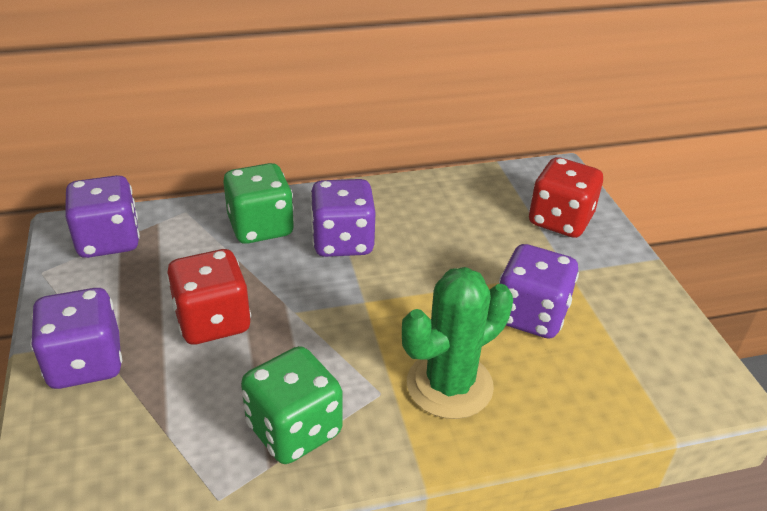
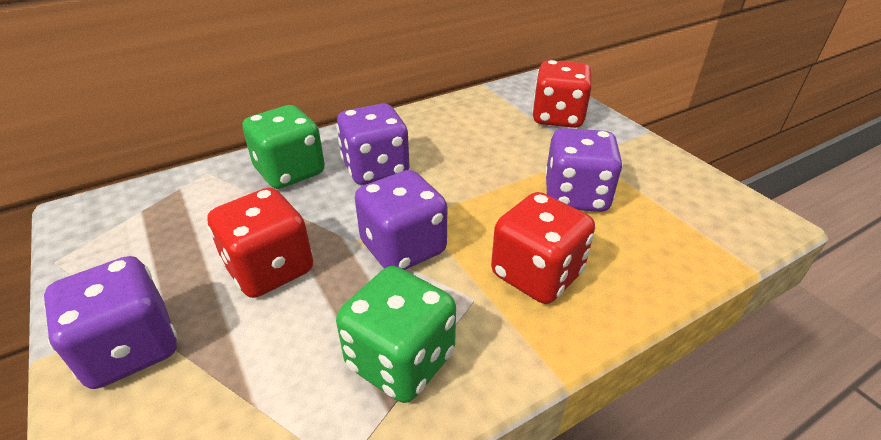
camera: 15 degrees left, 0 degrees up
(108, 241) = (129, 215): purple dice -> purple dice (403, 248)
(449, 385) = (536, 274): green cactus -> red dice

